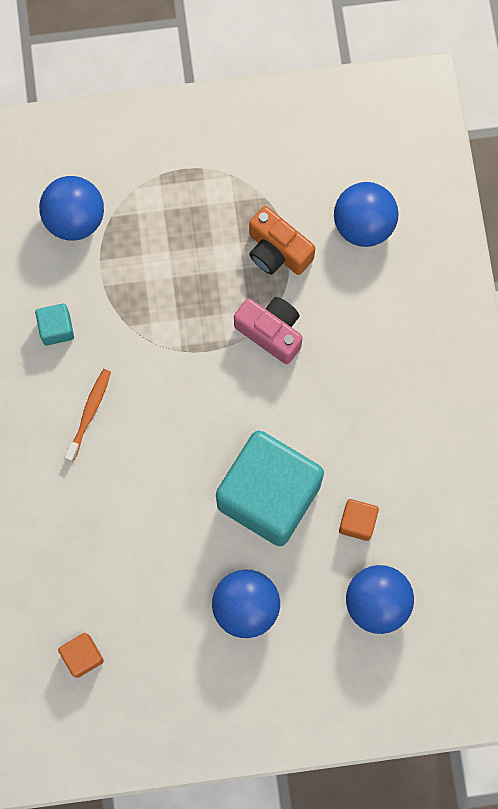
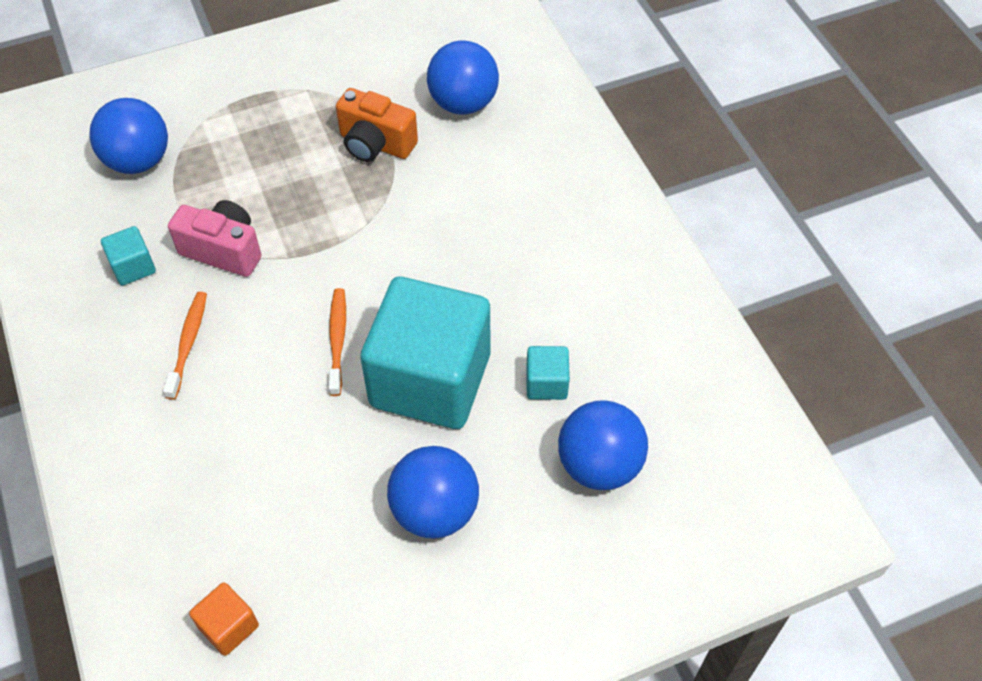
camera: 15 degrees left, 20 degrees down
(205, 440) = (337, 340): none -> orange toothbrush
(271, 332) = (388, 217): pink camera -> pink camera (223, 250)
(357, 522) = (546, 383): orange cube -> turquoise cube

